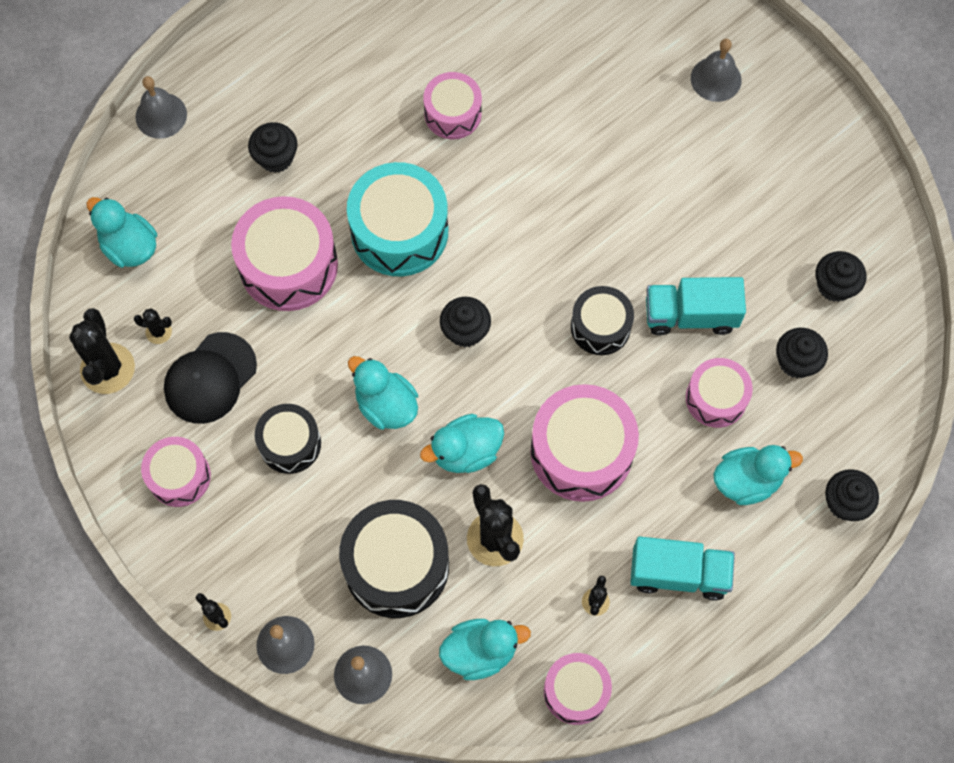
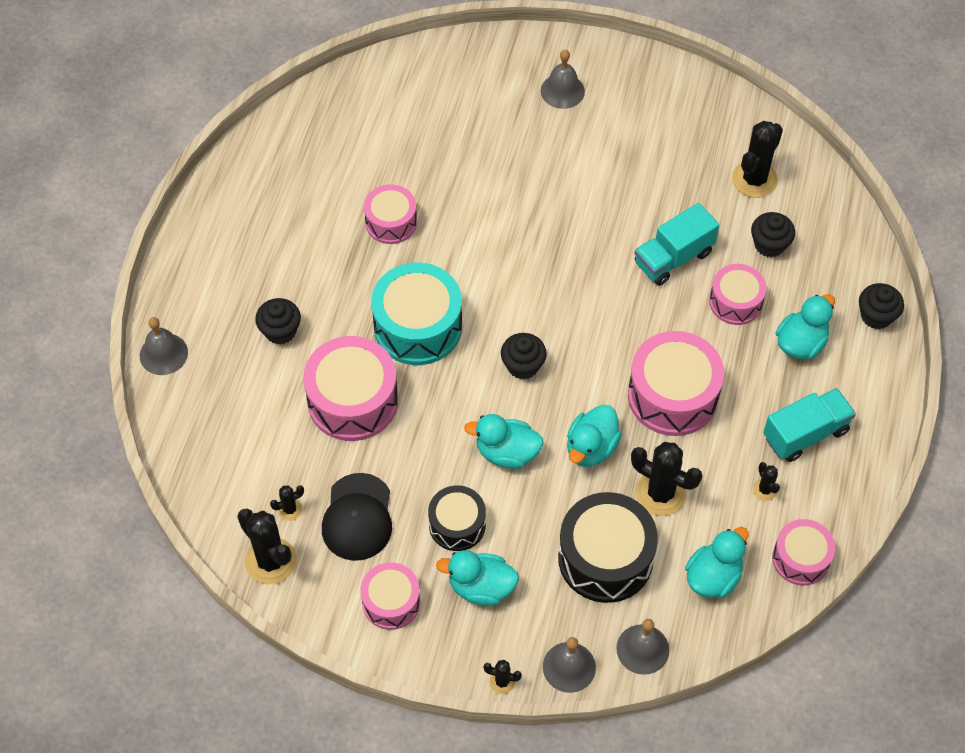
camera: 35 degrees left, 10 degrees down
(129, 247) = (216, 463): turquoise duck -> turquoise duck (481, 587)
(600, 327) = (617, 303): black drum -> none
(834, 285) = (754, 179): black cupcake -> black cactus

